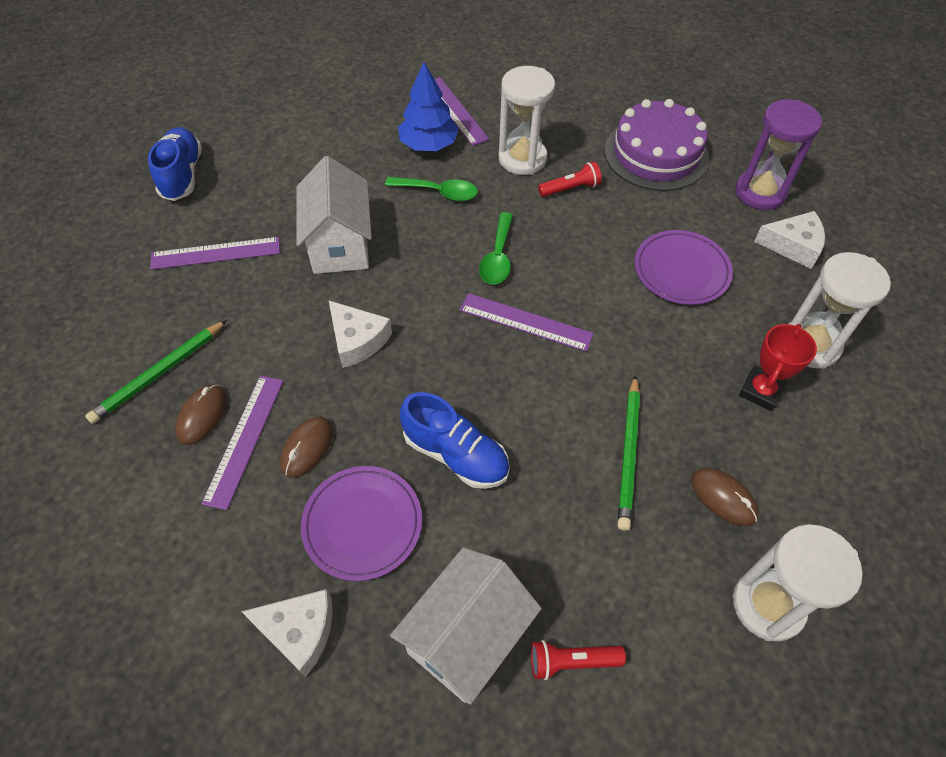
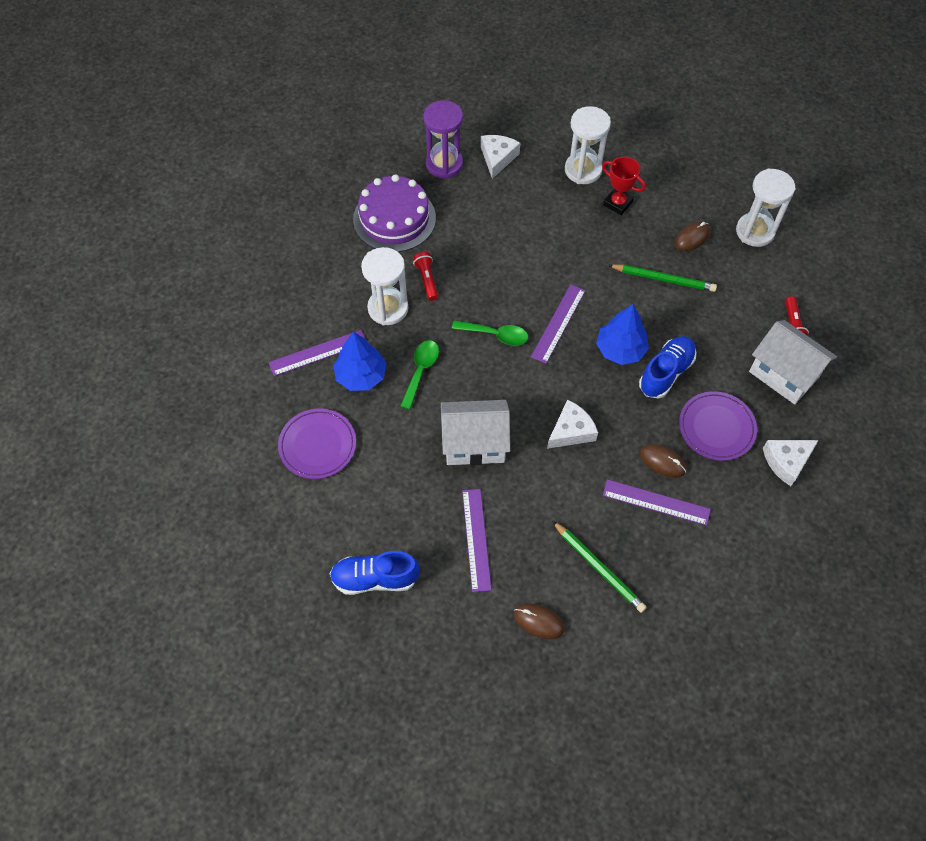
camera: 85 degrees left, 5 degrees up
(202, 416) = (636, 533): brown mouse -> brown mouse (538, 621)
(299, 631) = (786, 461): white cheese -> white cheese turned 135 degrees counterclockwise
(490, 395) = (620, 350): none -> blue tree
(681, 270) = (516, 225): purple plate -> purple plate (317, 445)

